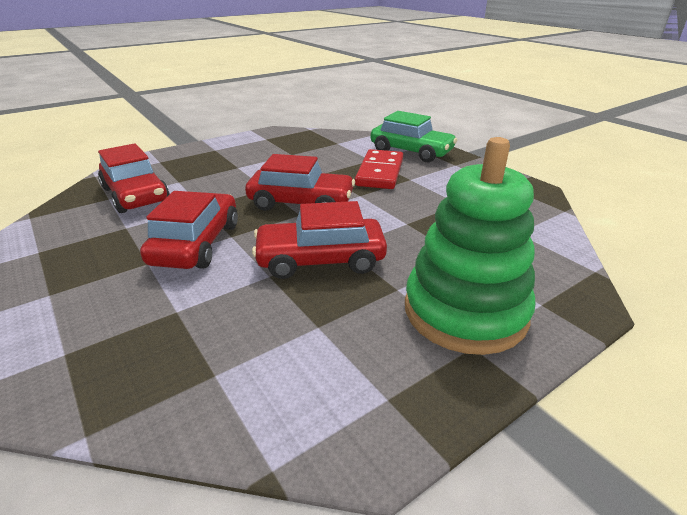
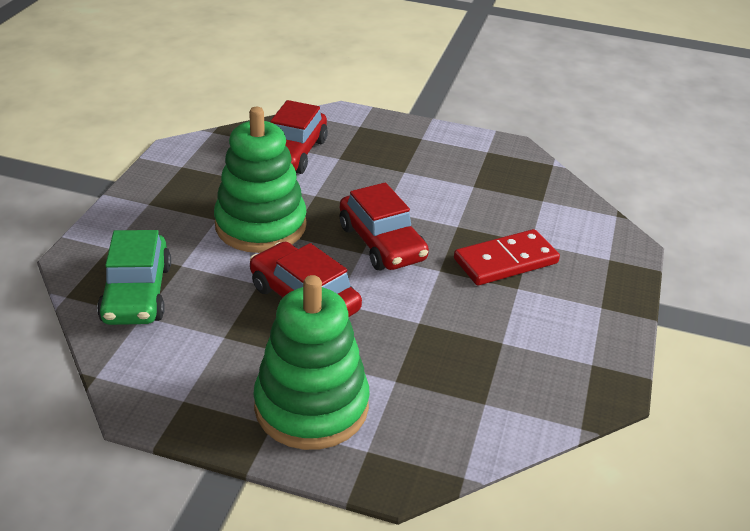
camera: 50 degrees right, 5 degrees up
(196, 243) = (260, 225): red car -> green stacking toy
(411, 151) = (591, 261): green car -> green car (137, 293)

